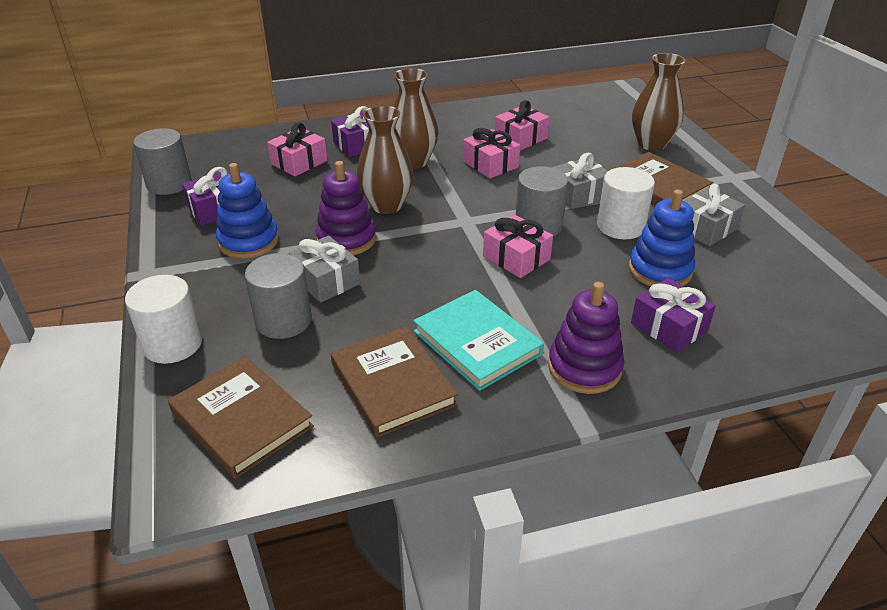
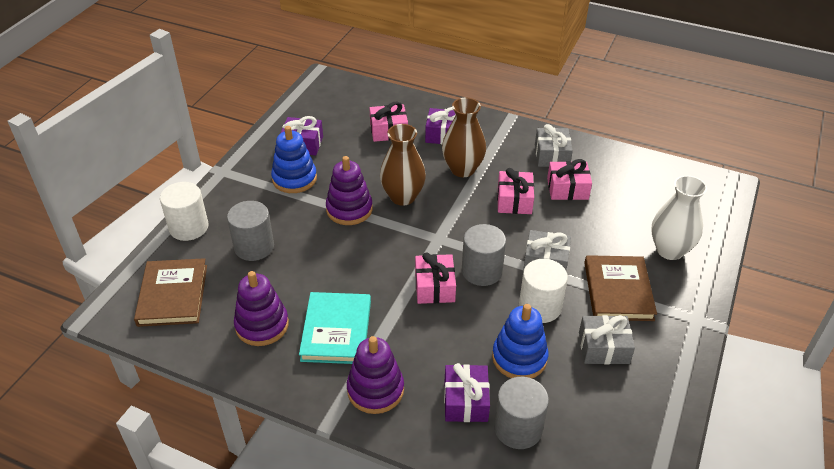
camera: 40 degrees right, 5 degrees up
(169, 184) = (297, 109): grey cylinder -> grey cylinder (518, 428)
(326, 280) = (305, 233): grey gift -> grey gift (552, 155)
(392, 384) = (262, 325): brown book -> purple stacking toy
(651, 144) = (669, 250): brown vase -> white vase

